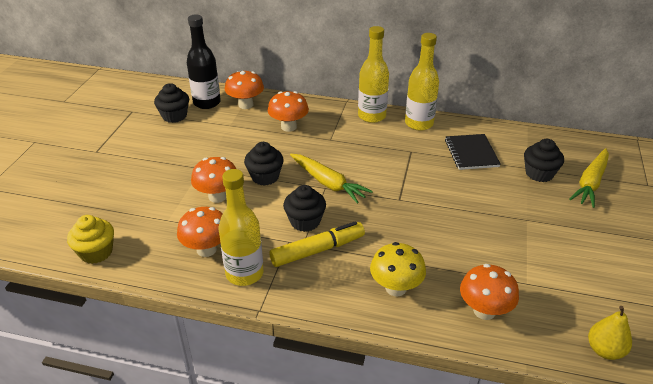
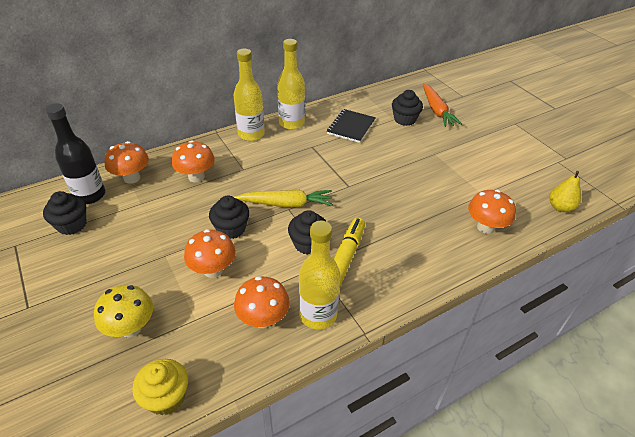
camera: 45 degrees left, 5 degrees up
(396, 288) = (424, 249): yellow mushroom -> yellow mushroom (131, 328)
(471, 153) = (351, 127): black notebook -> black notebook turned 75 degrees clockwise
(590, 183) = (436, 110): yellow carrot -> orange carrot

